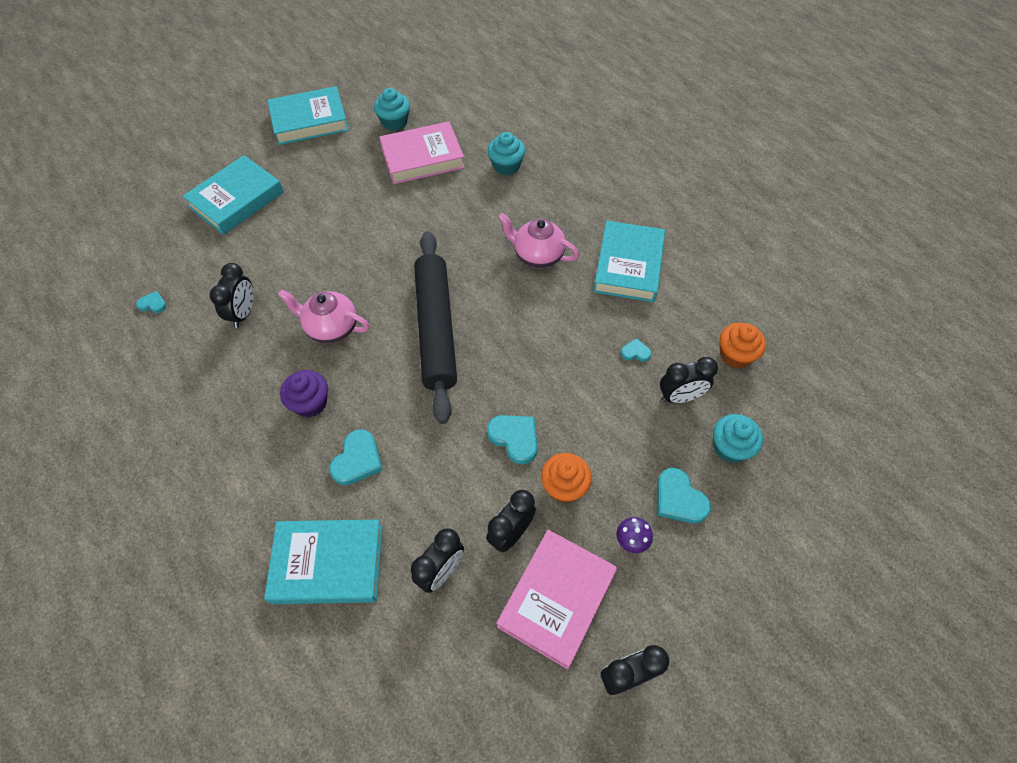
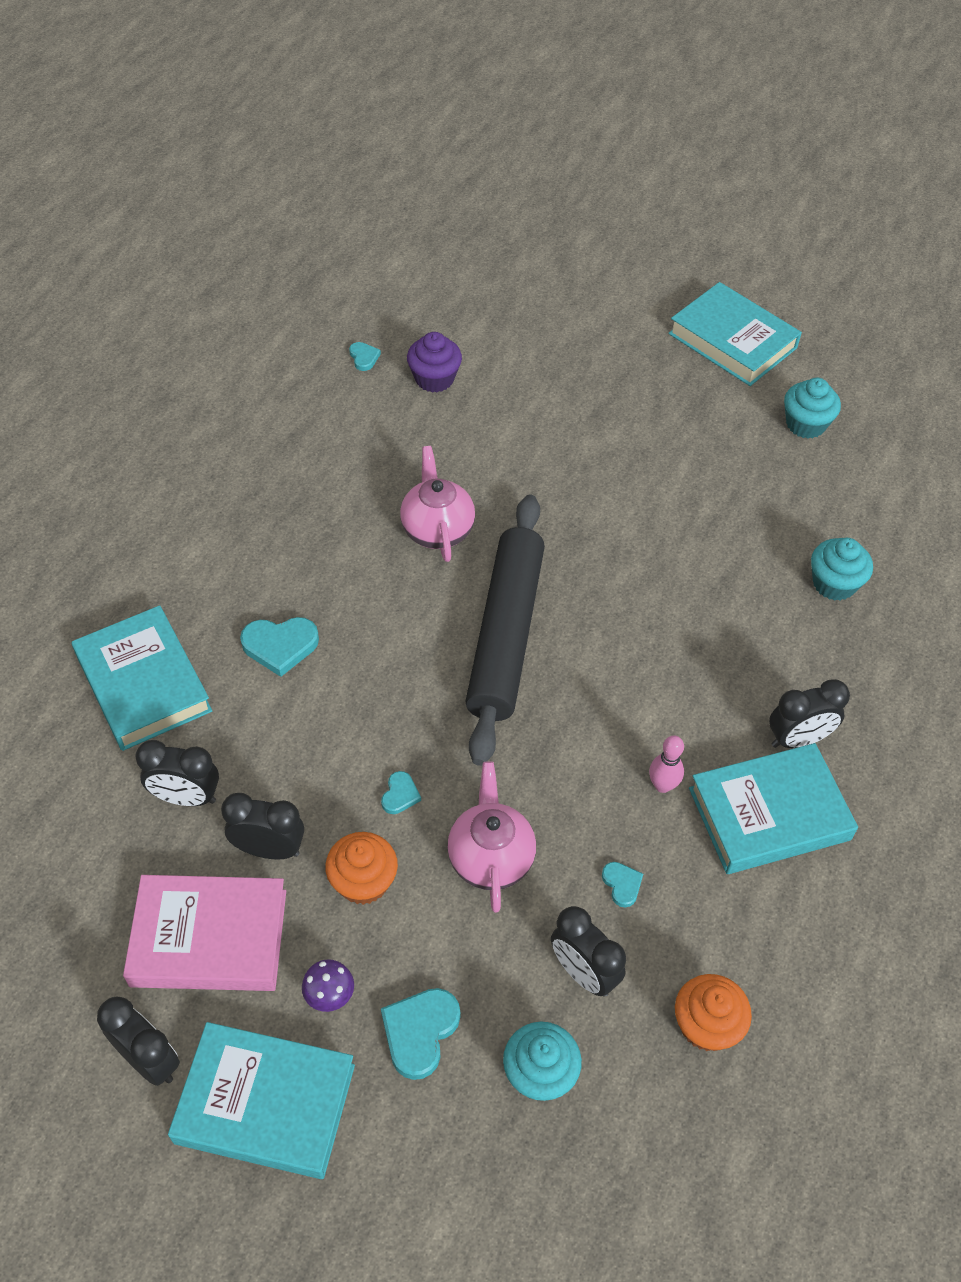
camera: 60 degrees right, 5 degrees down
(236, 199) = (555, 344): turquoise book -> turquoise book (265, 1103)
(243, 313) = (403, 439): black clock -> black clock (797, 739)
(310, 403) = (326, 563): purple cupcake -> purple cupcake (434, 379)
(422, 158) = (769, 484): pink book -> none
(436, 329) = (506, 634): black rolling pin -> black rolling pin turned 45 degrees counterclockwise
(515, 438) = (400, 795): turquoise heart -> turquoise heart, size x0.55
(537, 256) = (702, 693): pink teapot -> pink teapot (490, 857)
(584, 303) = (662, 785): none -> pink bowling pin

